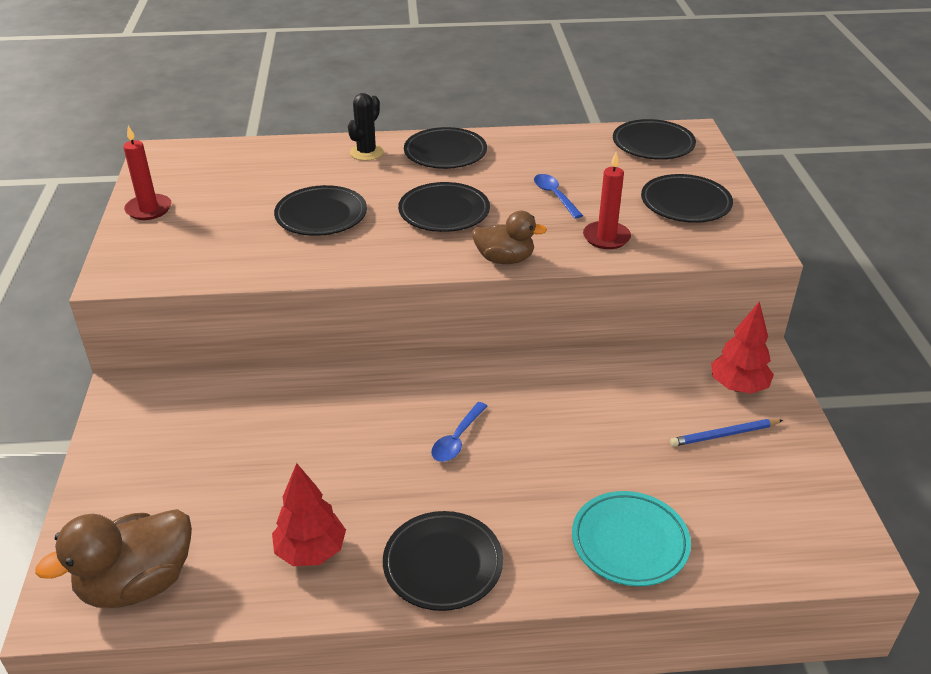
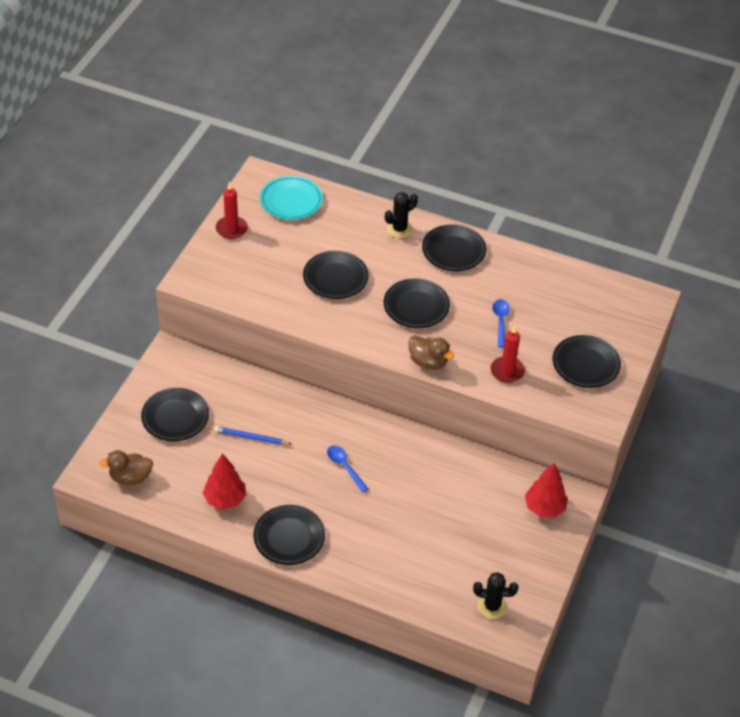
camera: 25 degrees right, 10 degrees up
(137, 583) = (130, 477): brown duck -> brown duck, size x0.64
(457, 439) = (345, 467): blue spoon -> blue spoon turned 90 degrees clockwise
(629, 542) = (398, 571): turquoise plate -> turquoise plate (291, 201)
(653, 144) = (610, 300): black plate -> black plate (175, 417)
(724, 435) = (507, 535): blue pencil -> blue pencil (251, 437)
(787, 531) = (492, 606): none -> black cactus

